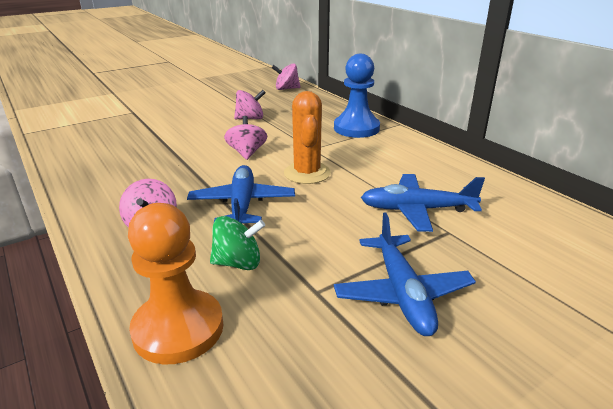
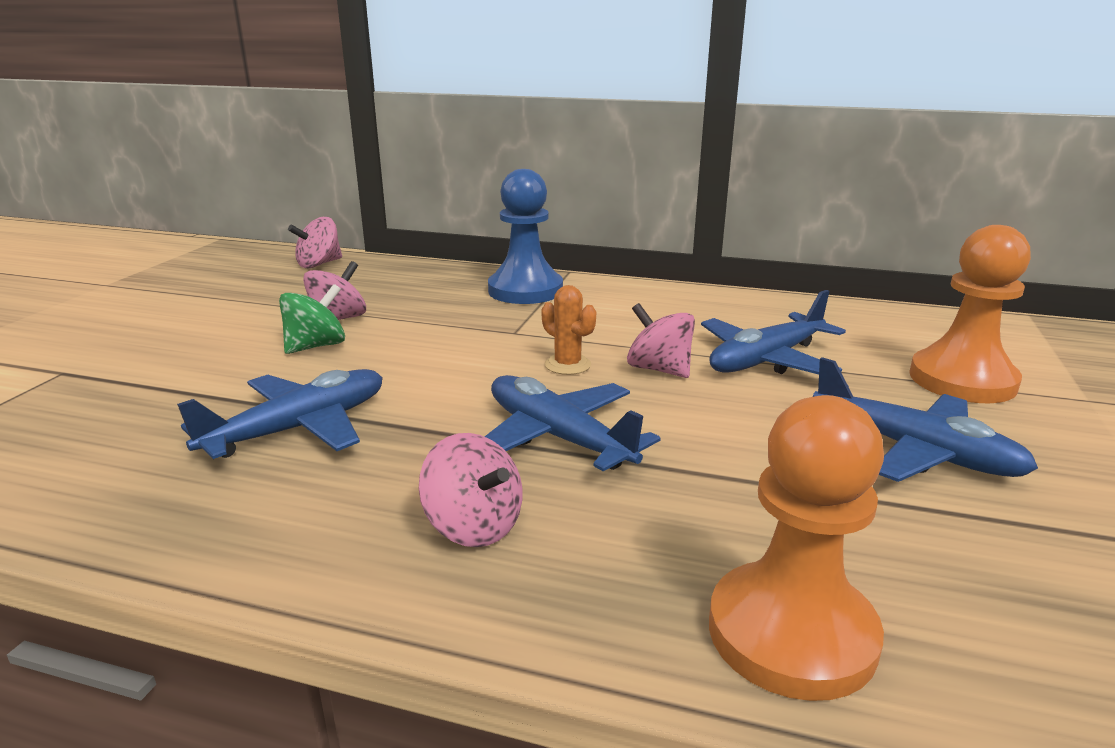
camera: 40 degrees left, 5 degrees down
(163, 161) = (299, 428): none -> blue plane
(238, 263) = (699, 511): green spinning top -> green spinning top (316, 346)
(247, 153) = (428, 368): pink spinning top -> pink spinning top (659, 369)
(307, 173) = (567, 365): orange cactus -> orange cactus, size x0.59
(528, 273) = (962, 380): none -> orange pawn

